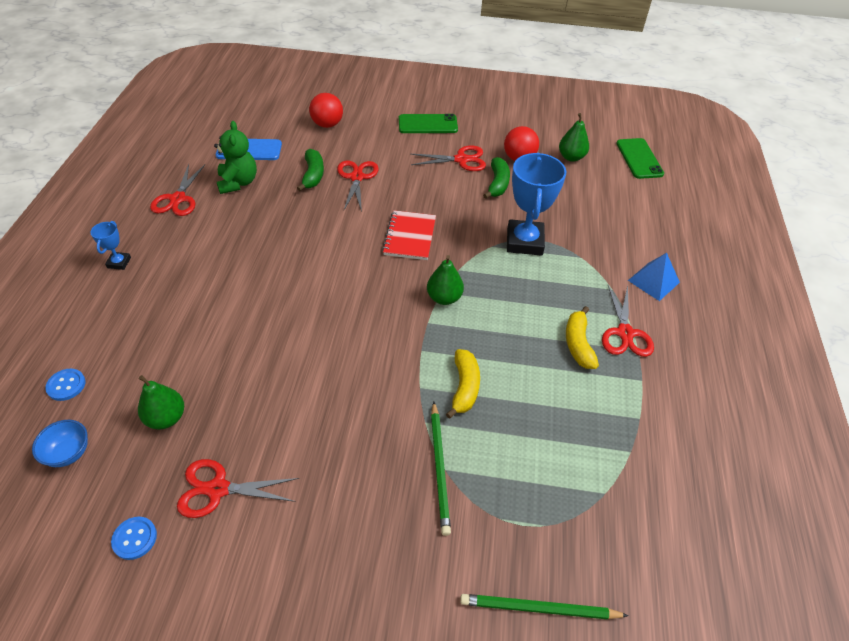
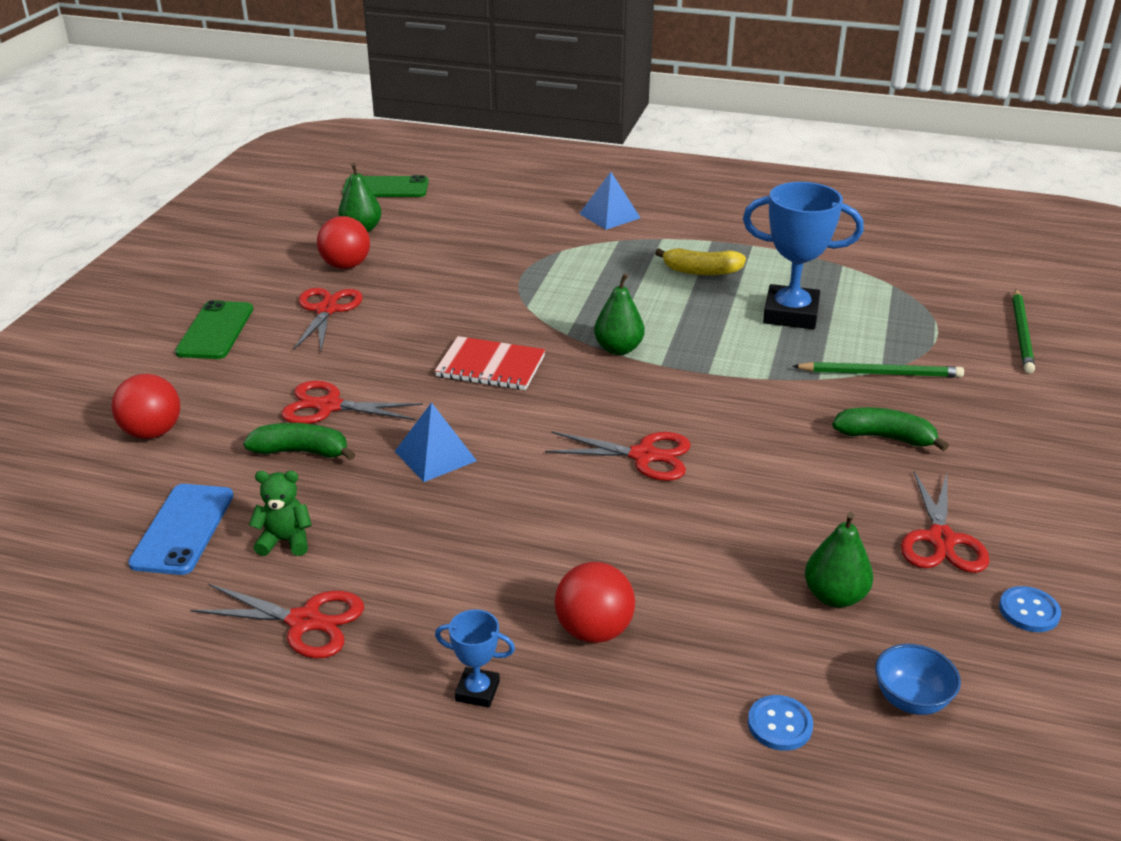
camera: 80 degrees left, 15 degrees down
(154, 303) = (594, 630): none -> red ball
(238, 183) = (285, 541): green teddy bear -> green teddy bear, size x0.66
(311, 224) = (435, 456): none -> blue pyramid
(464, 387) = (766, 348): yellow banana -> none
(497, 184) = (397, 288): green banana -> green banana (885, 437)
(524, 241) = (524, 282): blue trophy -> blue trophy (790, 314)
(625, 333) = (687, 243): red scissors -> red scissors (644, 456)

